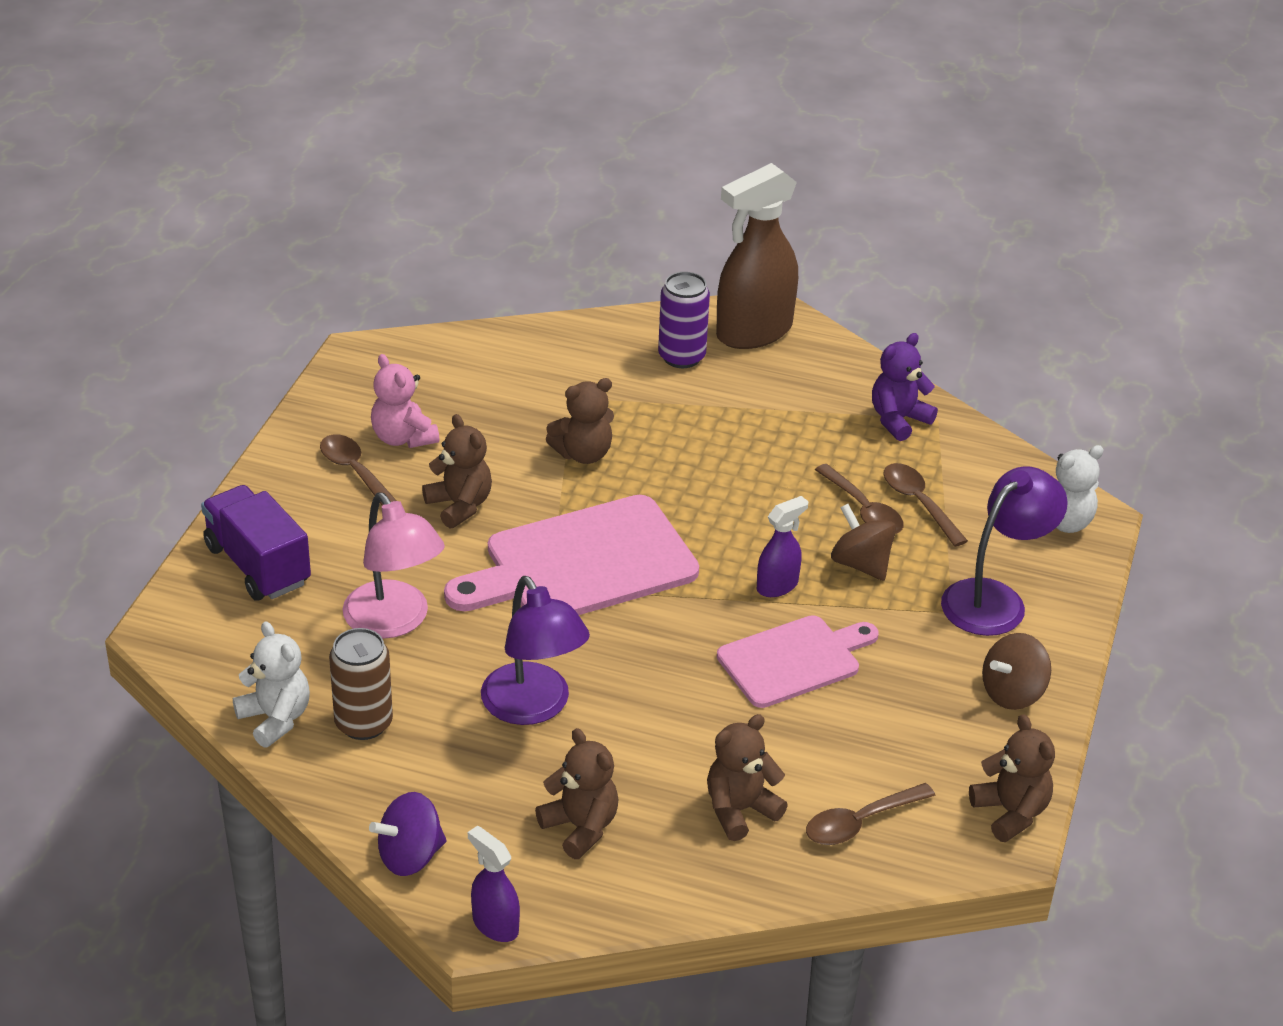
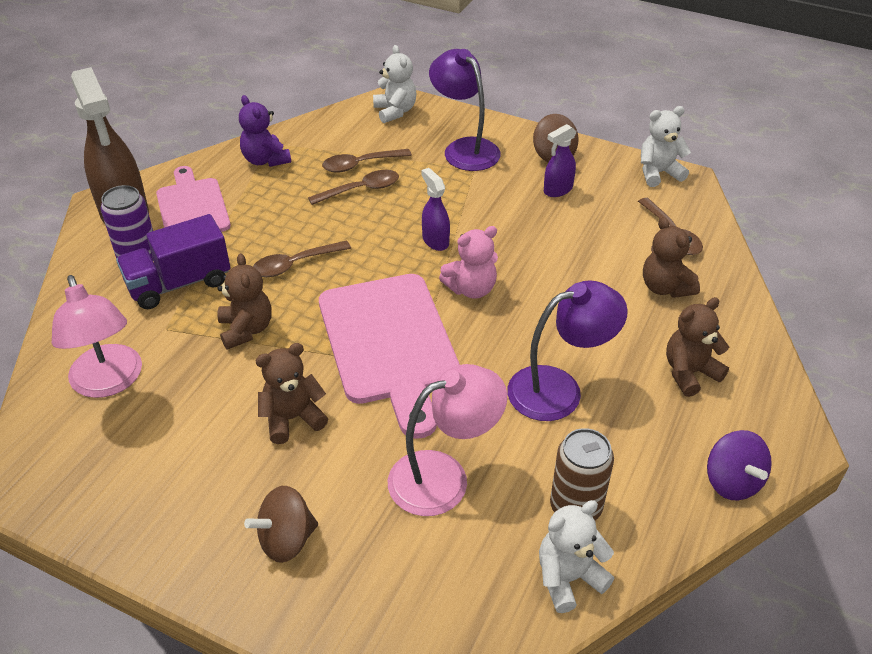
camera: 80 degrees left, 5 degrees up
(257, 565) = (342, 589): purple truck -> purple truck (179, 283)
(355, 472) = (217, 497): brown spoon -> brown spoon (295, 264)
(403, 438) = (177, 455): pink teddy bear -> pink teddy bear (471, 289)
(490, 377) = (109, 382): none -> pink lamp
(495, 925) = (796, 431): purple spray bottle -> purple spray bottle (557, 190)
(794, 660) = (515, 243): pink cutting board -> pink cutting board (192, 207)
(861, 564) = (419, 199): brown spinning top -> brown spinning top (286, 540)
(1010, 812) = (658, 173): brown teddy bear -> white teddy bear

